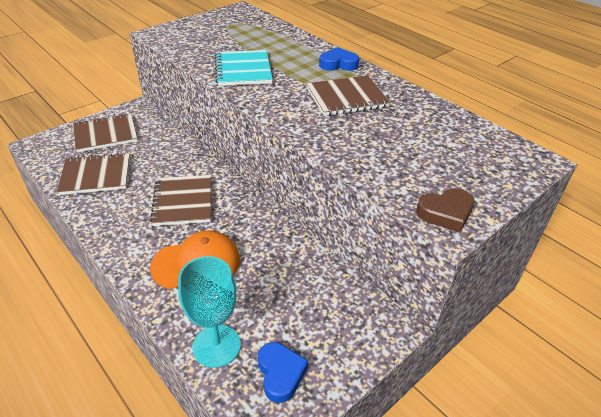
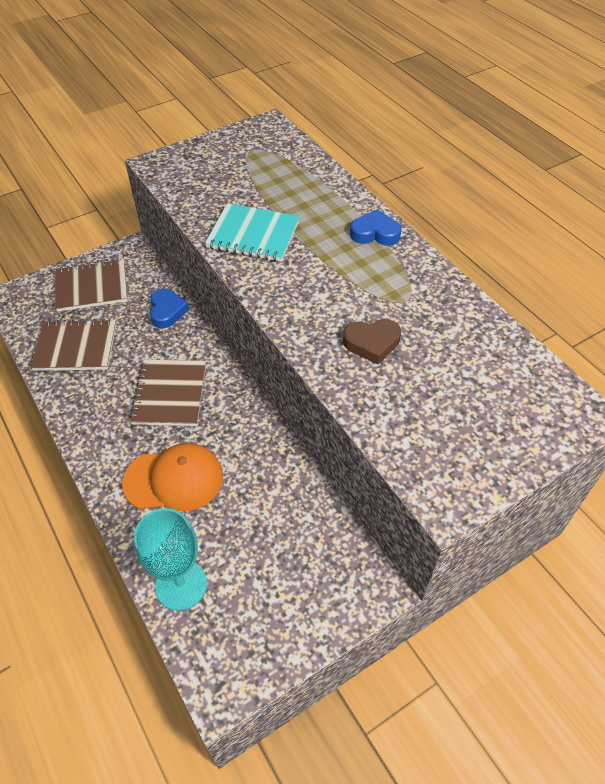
camera: 10 degrees right, 10 degrees up
(243, 70) = (253, 235): turquoise notebook -> turquoise notebook turned 75 degrees counterclockwise
(280, 373) = (243, 627): blue heart -> blue heart (167, 311)
(346, 98) = (372, 292): brown notebook -> none
(445, 213) = (446, 482): brown heart -> brown heart (372, 343)

